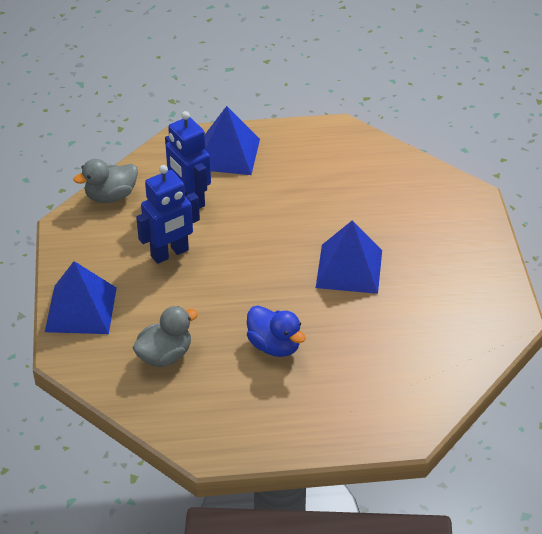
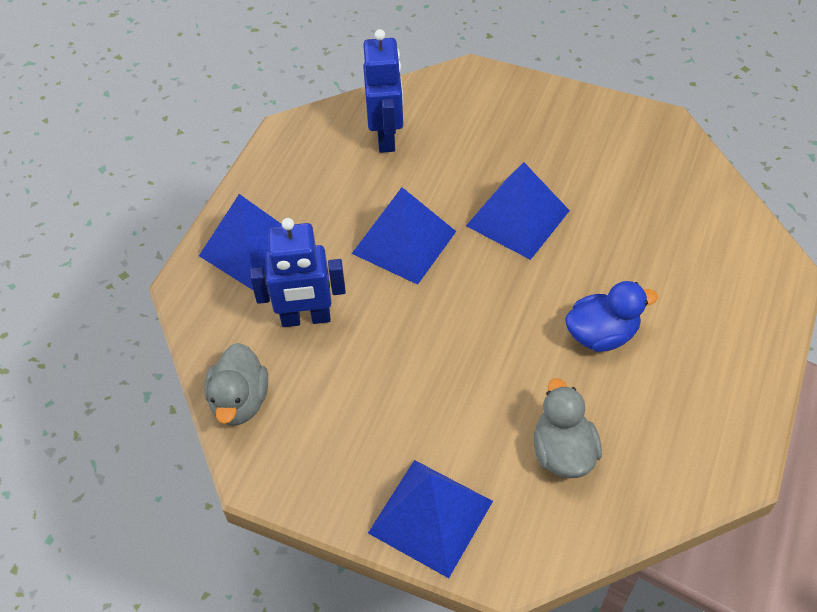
camera: 60 degrees left, 10 degrees up
(170, 253) = (389, 377): blue robot -> blue robot (386, 137)
(284, 220) = (404, 242): none -> blue pyramid

